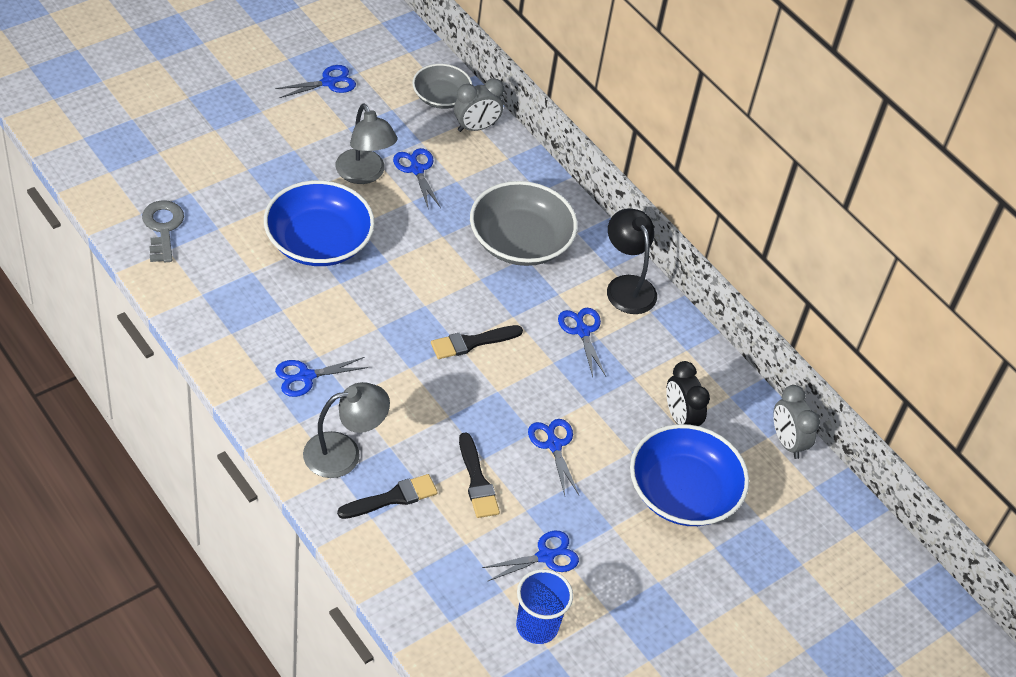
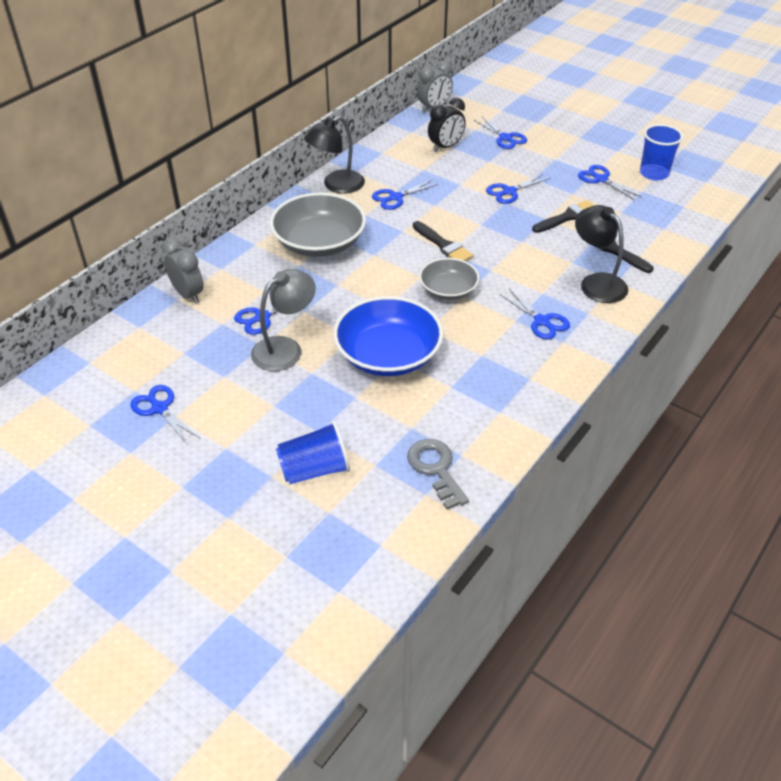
camera: 100 degrees left, 5 degrees down
(162, 228) = (435, 469): grey key -> grey key turned 90 degrees clockwise
(206, 155) = (315, 470): none -> blue cup
(344, 453) = (596, 282): grey lamp -> black lamp
(441, 97) = (152, 325): grey bowl -> grey bowl (448, 290)
(683, 492) = (505, 138): blue bowl -> blue scissors

